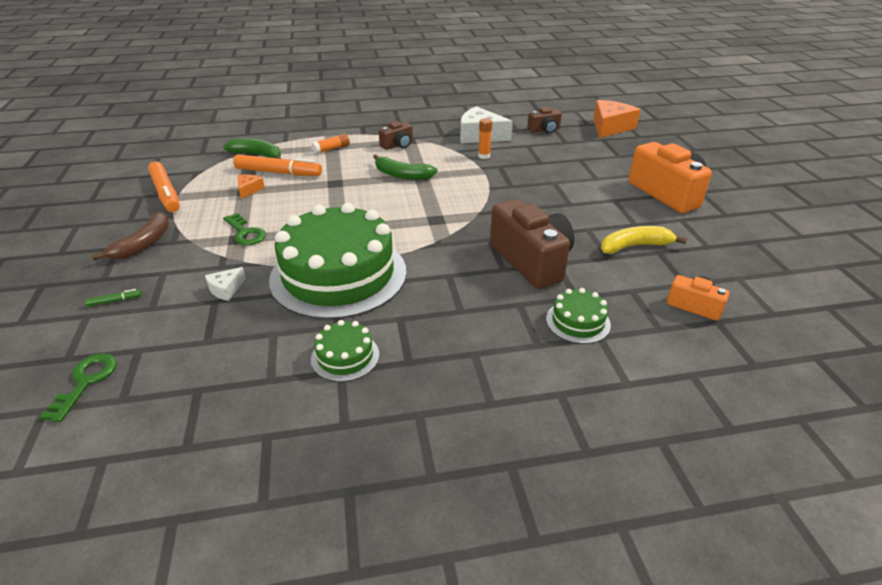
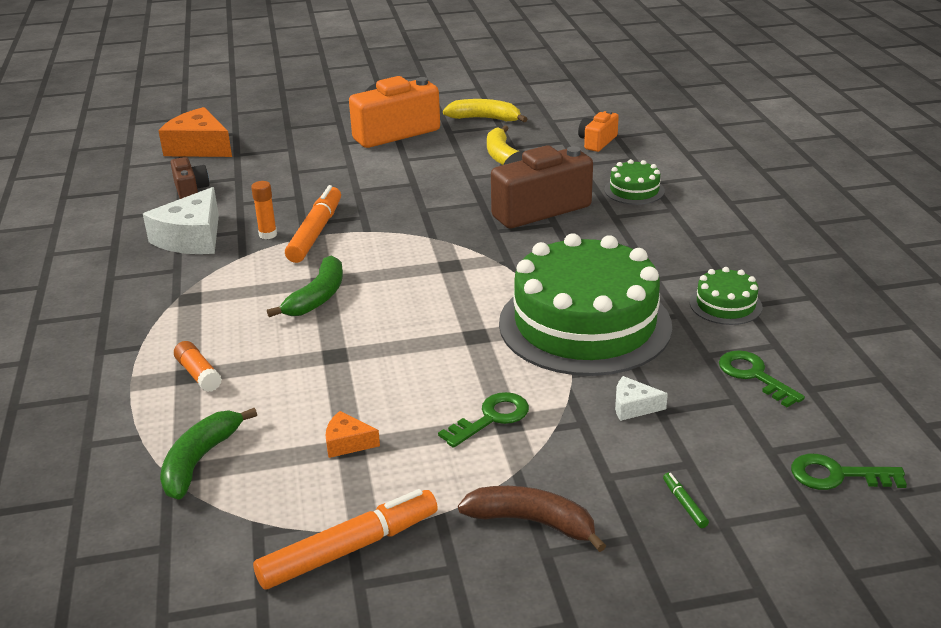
camera: 90 degrees left, 5 degrees down
(226, 289) = (633, 407): white cheese -> white cheese turned 150 degrees clockwise
(231, 357) = (754, 376): none -> green key
(278, 172) = (284, 420): orange marker -> orange marker (315, 232)
(398, 145) = (204, 308): brown camera -> none
(721, 238) = (485, 119): none -> yellow banana

